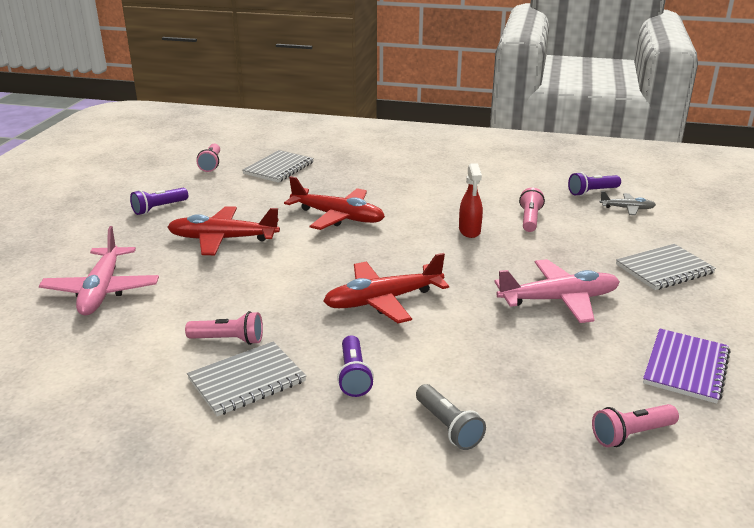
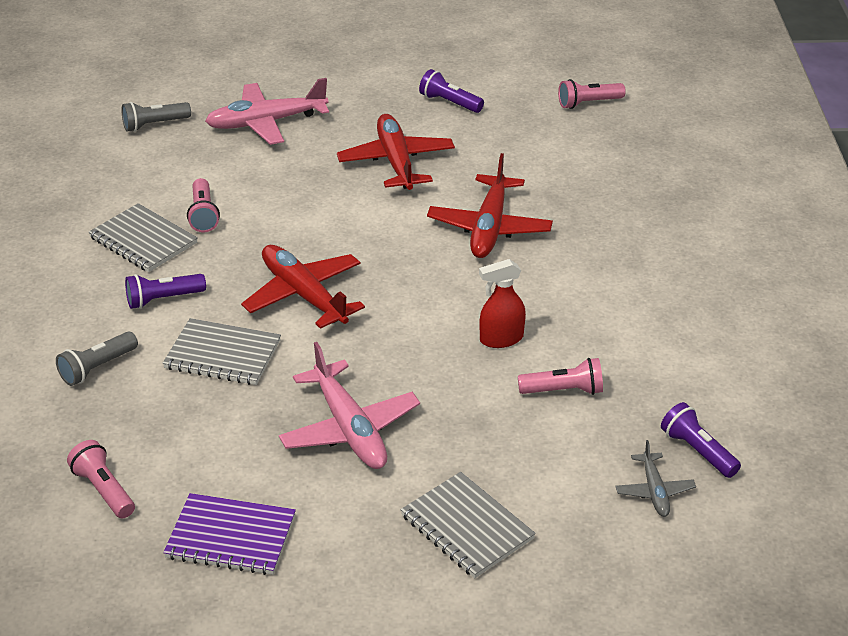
camera: 75 degrees right, 10 degrees up
(35, 356) = (154, 125): none -> grey flashlight
(278, 168) = (608, 154): grey notebook -> grey notebook (222, 354)

